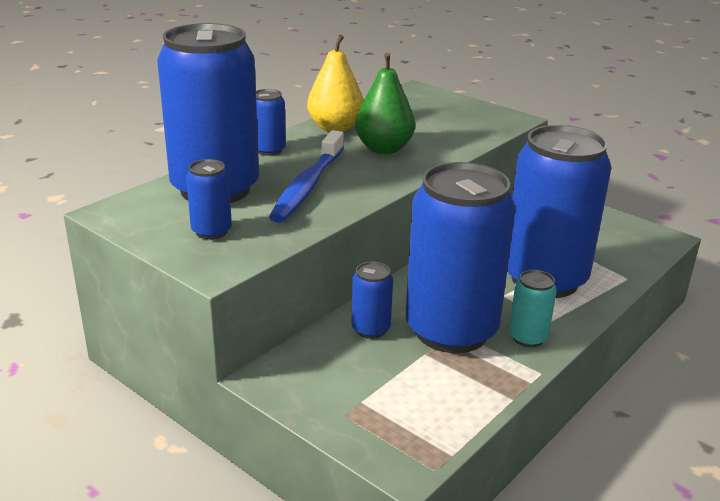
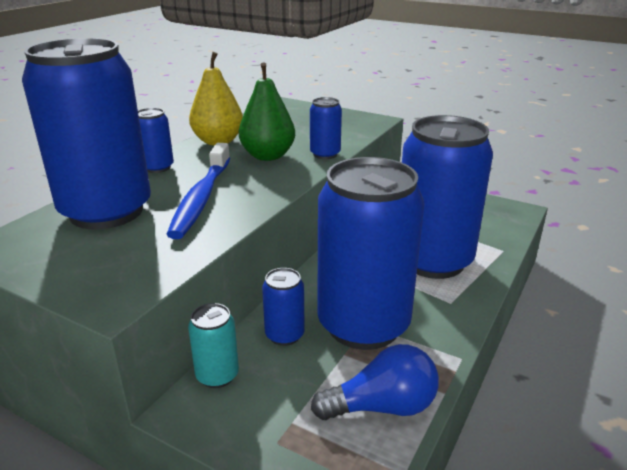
camera: 10 degrees left, 0 degrees up
(211, 231) = (106, 257): blue can -> blue can (325, 154)
(449, 401) = (382, 406): none -> blue light bulb
(527, 338) = (437, 322): turquoise can -> turquoise can (217, 375)

